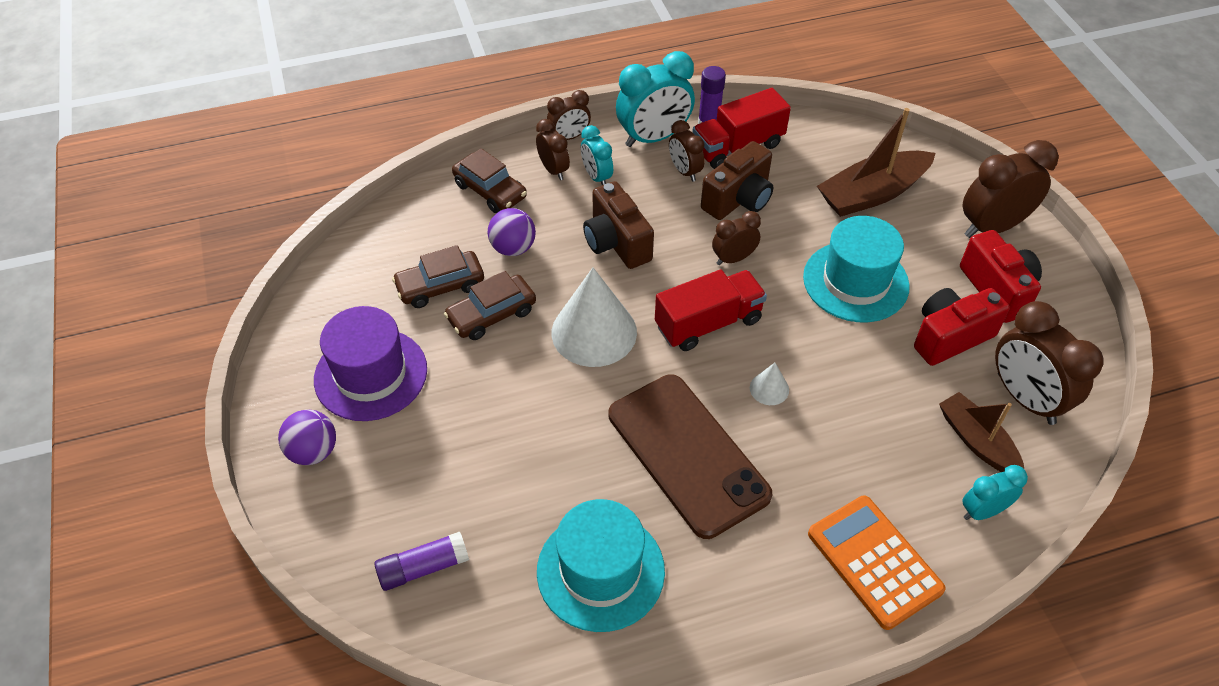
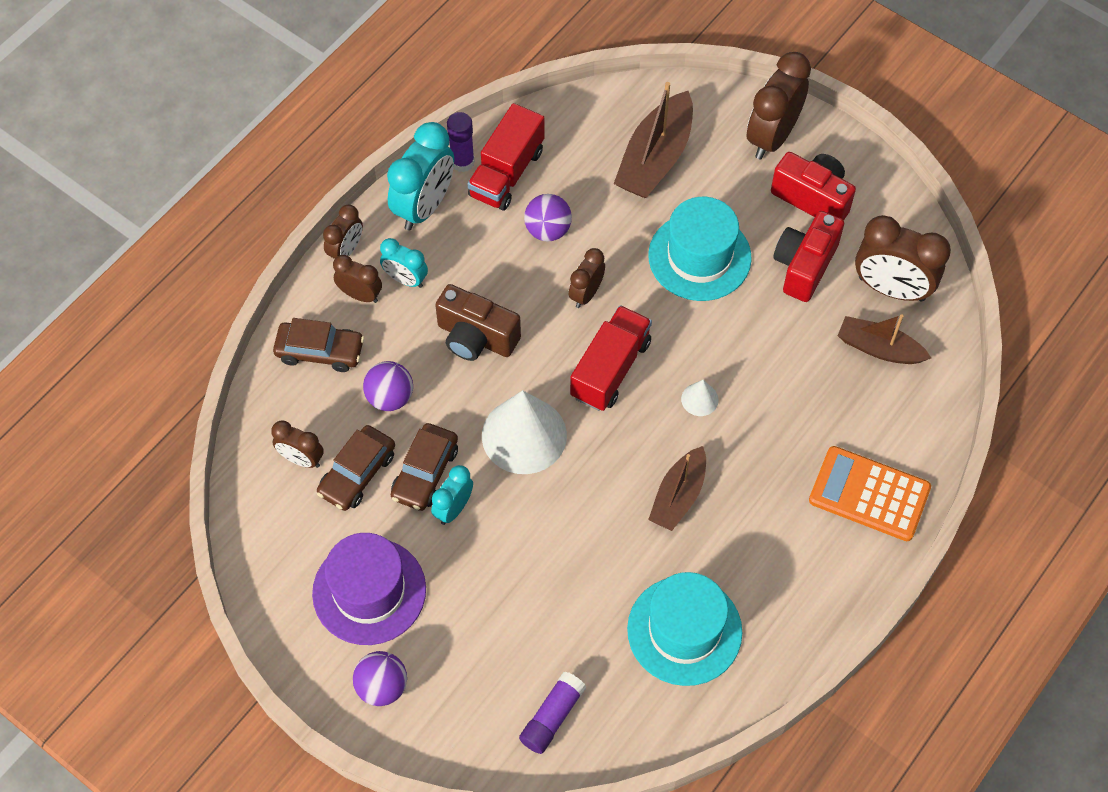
camera: 35 degrees left, 10 degrees up
(684, 171) = (479, 227): brown clock -> brown clock (301, 459)
(687, 454) = (678, 496): brown phone -> brown boat
(738, 199) = (548, 230): brown camera -> purple ball
(983, 511) = (917, 405): turquoise clock -> turquoise clock (453, 508)

